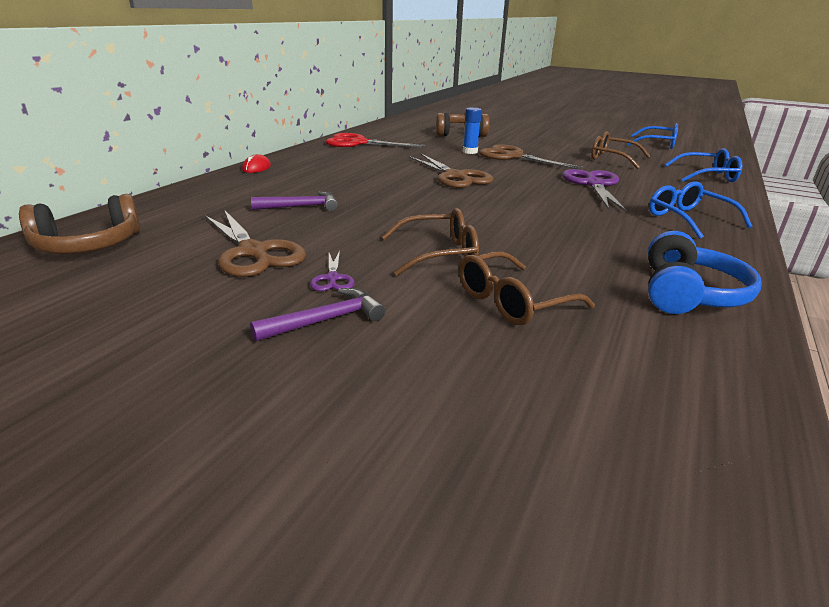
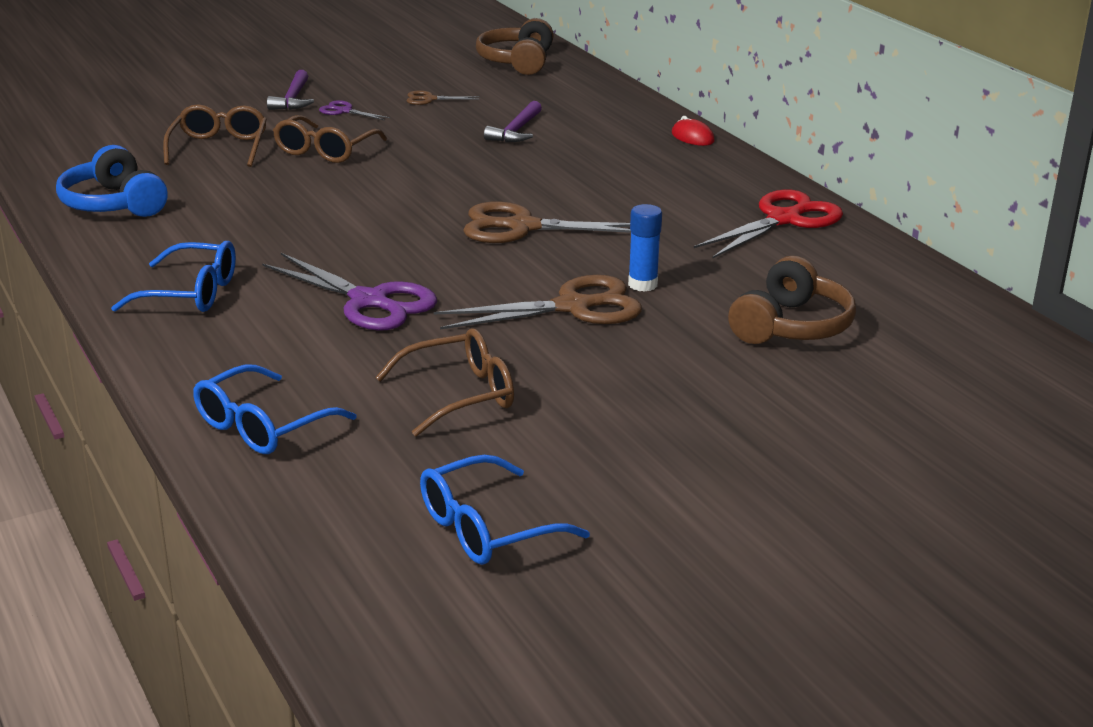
camera: 125 degrees right, 0 degrees up
(253, 252) = (429, 99): brown scissors -> brown scissors, size x0.48

